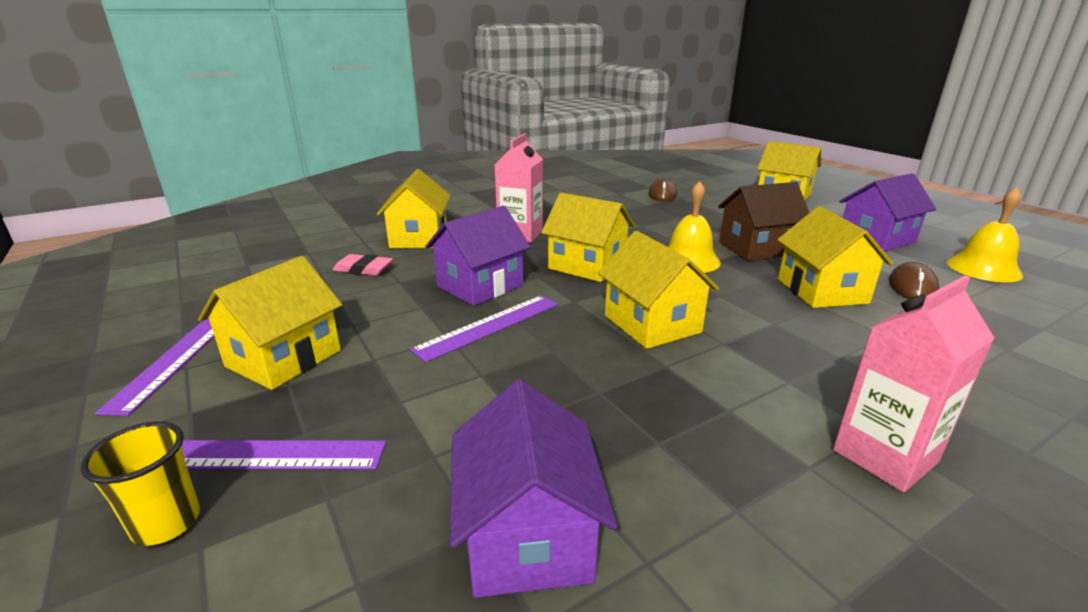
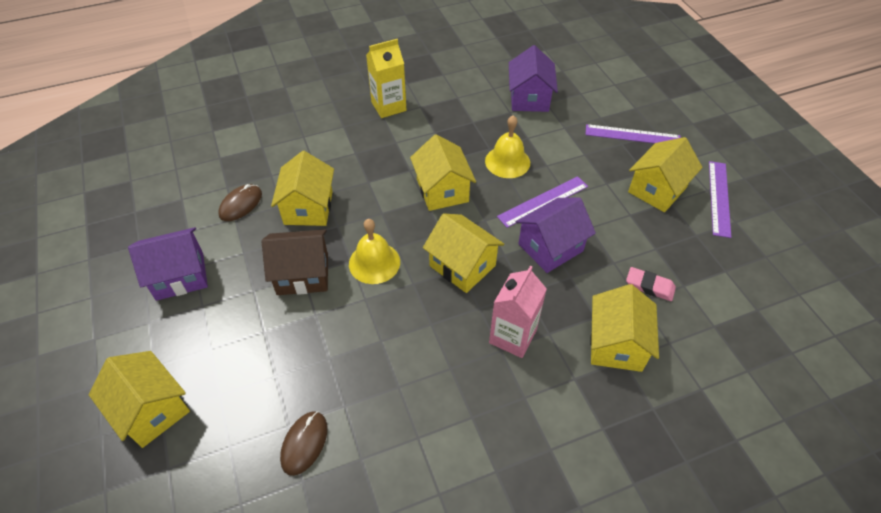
camera: 170 degrees left, 25 degrees up
(166, 523) = (652, 116): yellow cup -> none
(884, 456) = (388, 106): pink carton -> yellow carton
(983, 268) = (159, 218): yellow bell -> yellow bell (507, 161)

